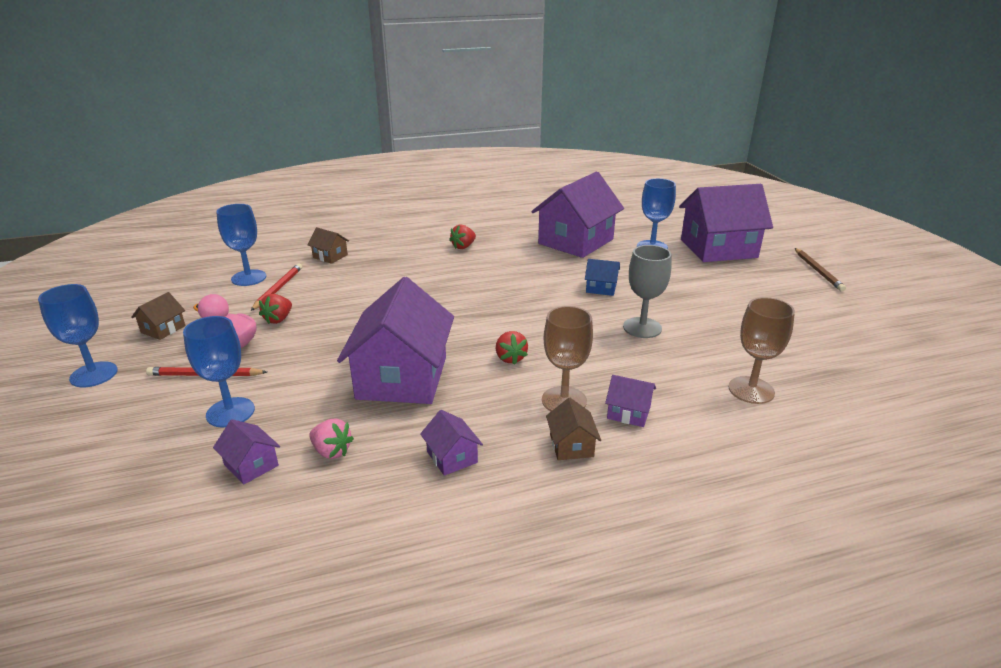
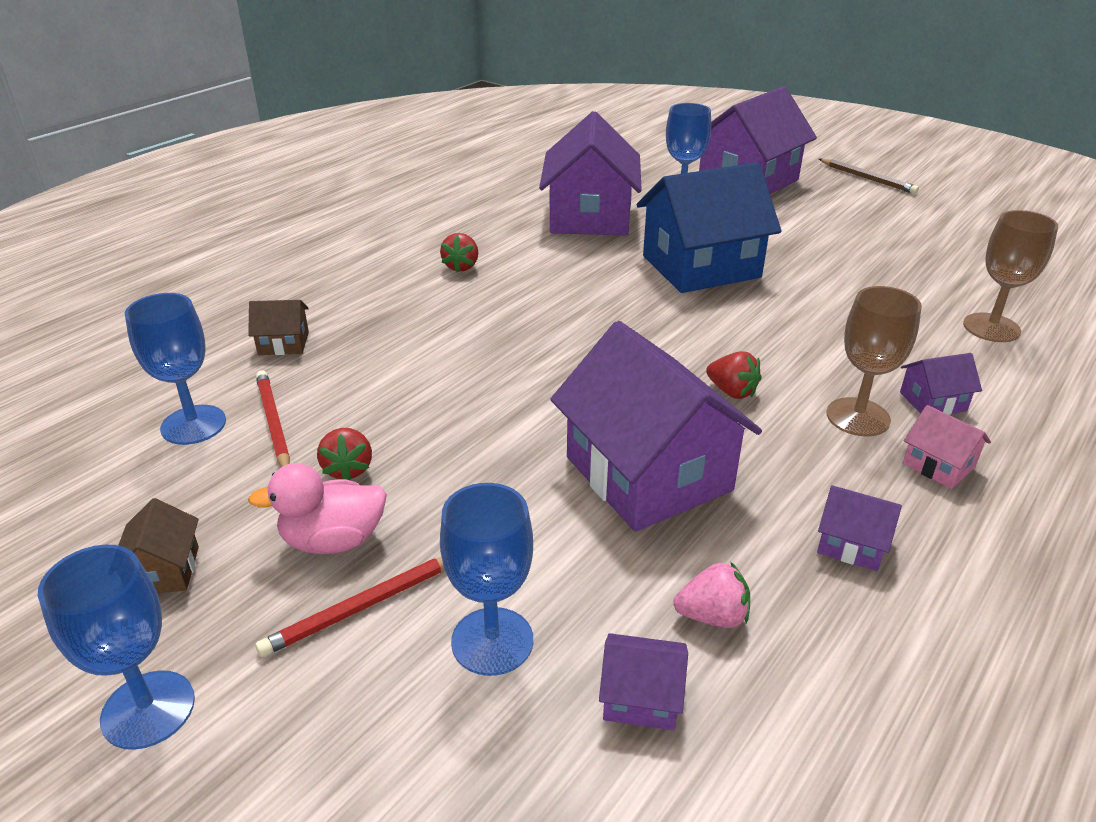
camera: 35 degrees left, 5 degrees up
(571, 445) = (938, 465): brown house -> pink house
(601, 288) = (701, 267): blue house -> blue house, size x2.36
(642, 328) = (807, 299): grey goblet -> none

